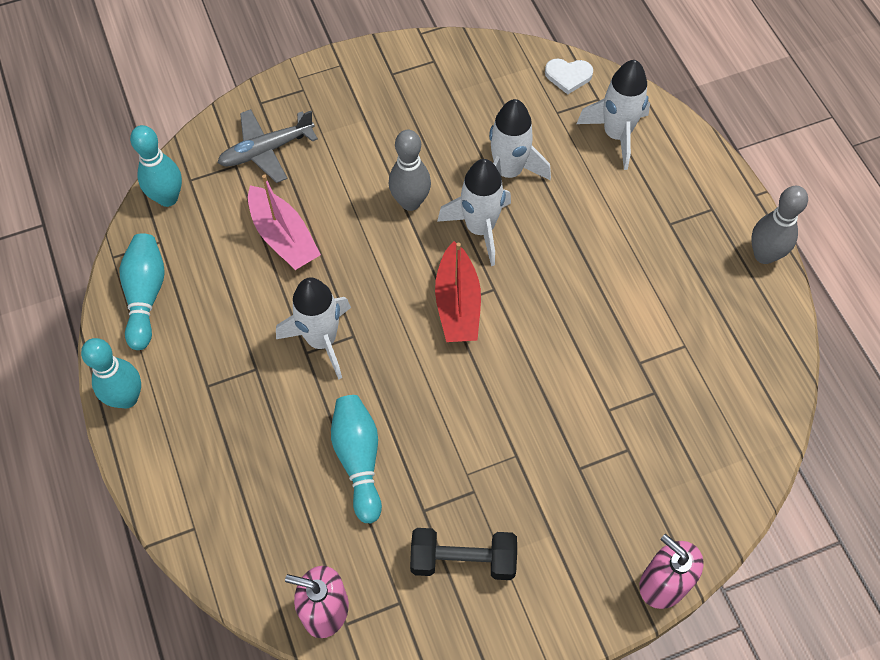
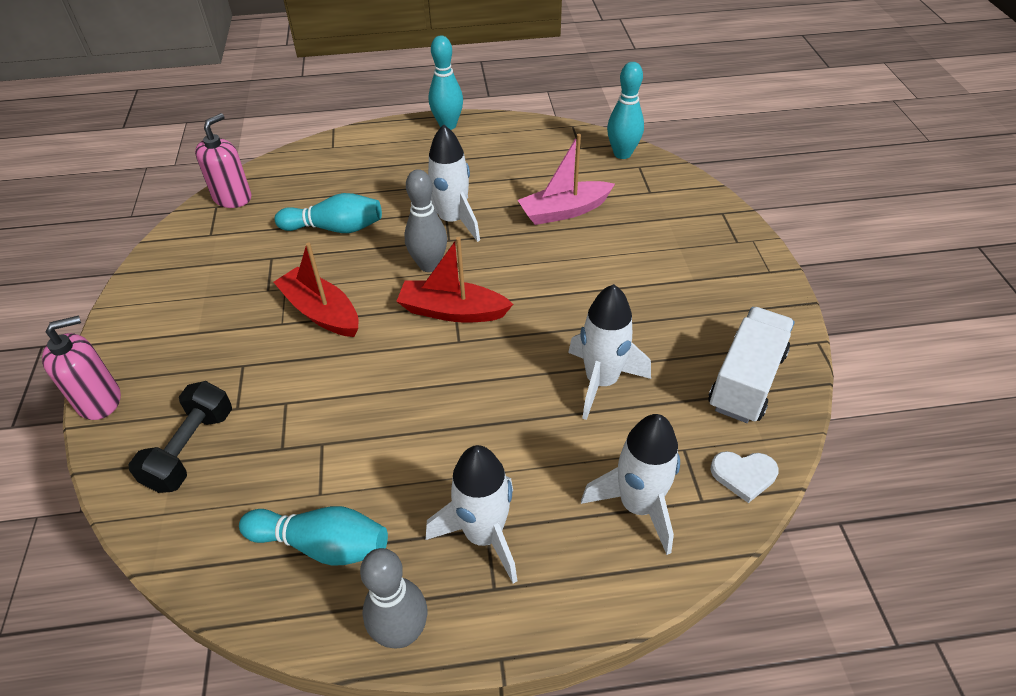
camera: 105 degrees right, 15 degrees down
(146, 296) = (531, 138): turquoise bowling pin -> turquoise bowling pin (322, 544)
(266, 150) = (663, 211): grey plane -> none
(410, 202) = (581, 297): grey bowling pin -> grey bowling pin (429, 265)
(463, 560) = (216, 273): black dumbbell -> black dumbbell (191, 449)
(477, 77) = (746, 380): none -> white truck
(480, 229) = (533, 343): white rocket -> white rocket (484, 535)
(491, 423) = (321, 312): none -> red boat
(568, 76) = (743, 475): white heart -> white heart turned 105 degrees counterclockwise

